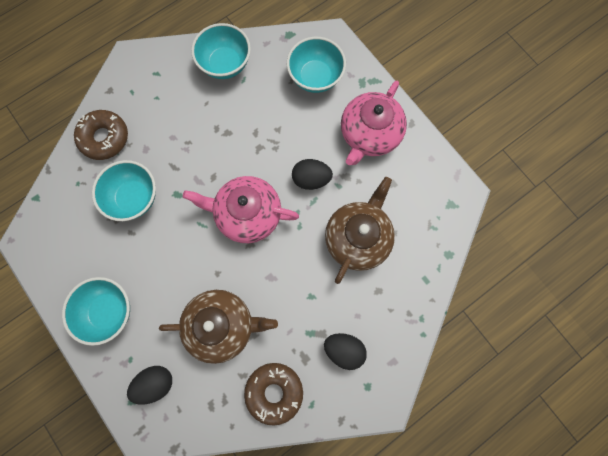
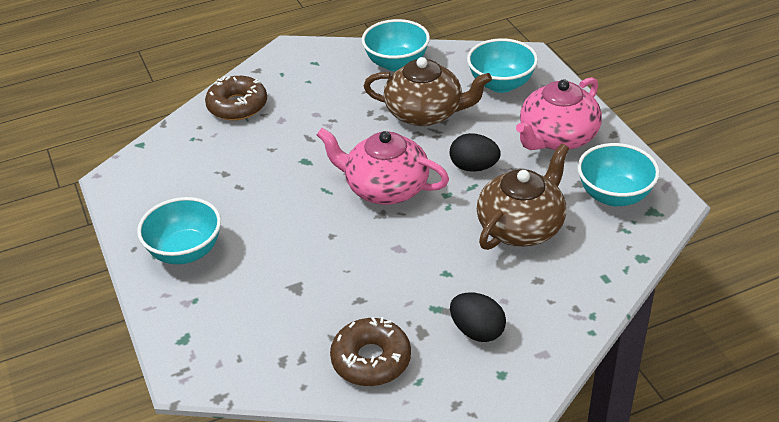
camera: 15 degrees right, 35 degrees down
(134, 198) = (253, 158): turquoise bowl -> turquoise bowl (614, 195)
(155, 383) = (219, 327): black egg -> none
(222, 325) = (322, 284): brown teapot -> brown teapot (425, 113)

